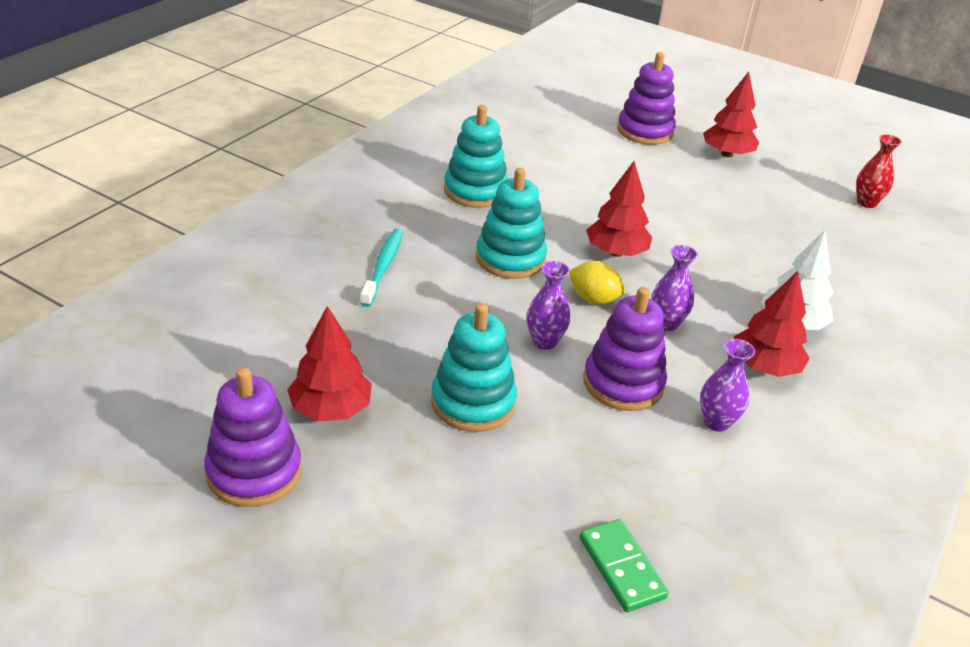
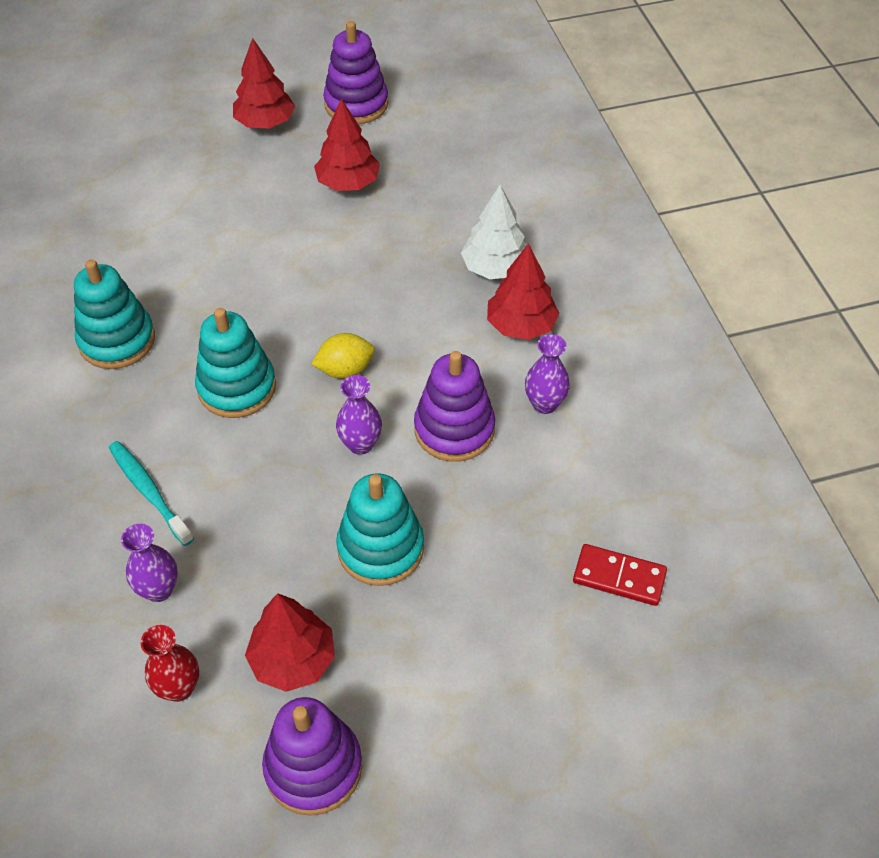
camera: 45 degrees left, 15 degrees up
(616, 252) = (306, 307): red tree -> red tree (348, 183)
(622, 567) = (619, 577): green domino -> red domino
(645, 131) = (171, 148): purple stacking toy -> purple stacking toy (356, 104)
(666, 323) = (419, 345): purple vase -> purple vase (159, 590)
(866, 203) = (418, 95): red vase -> red vase (179, 688)

